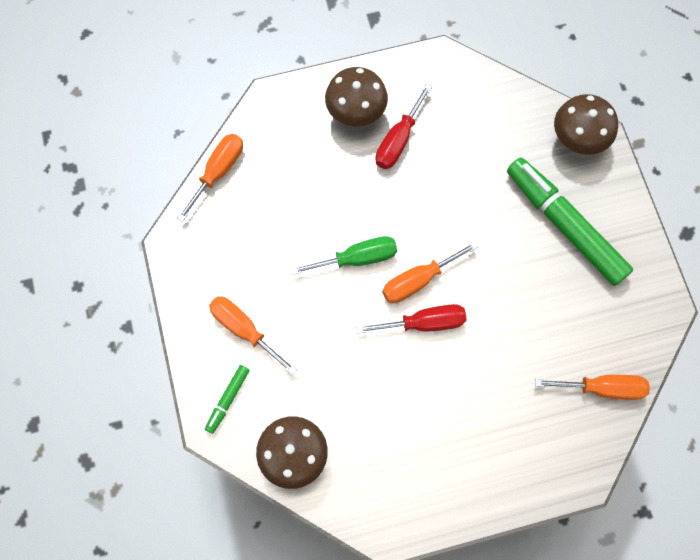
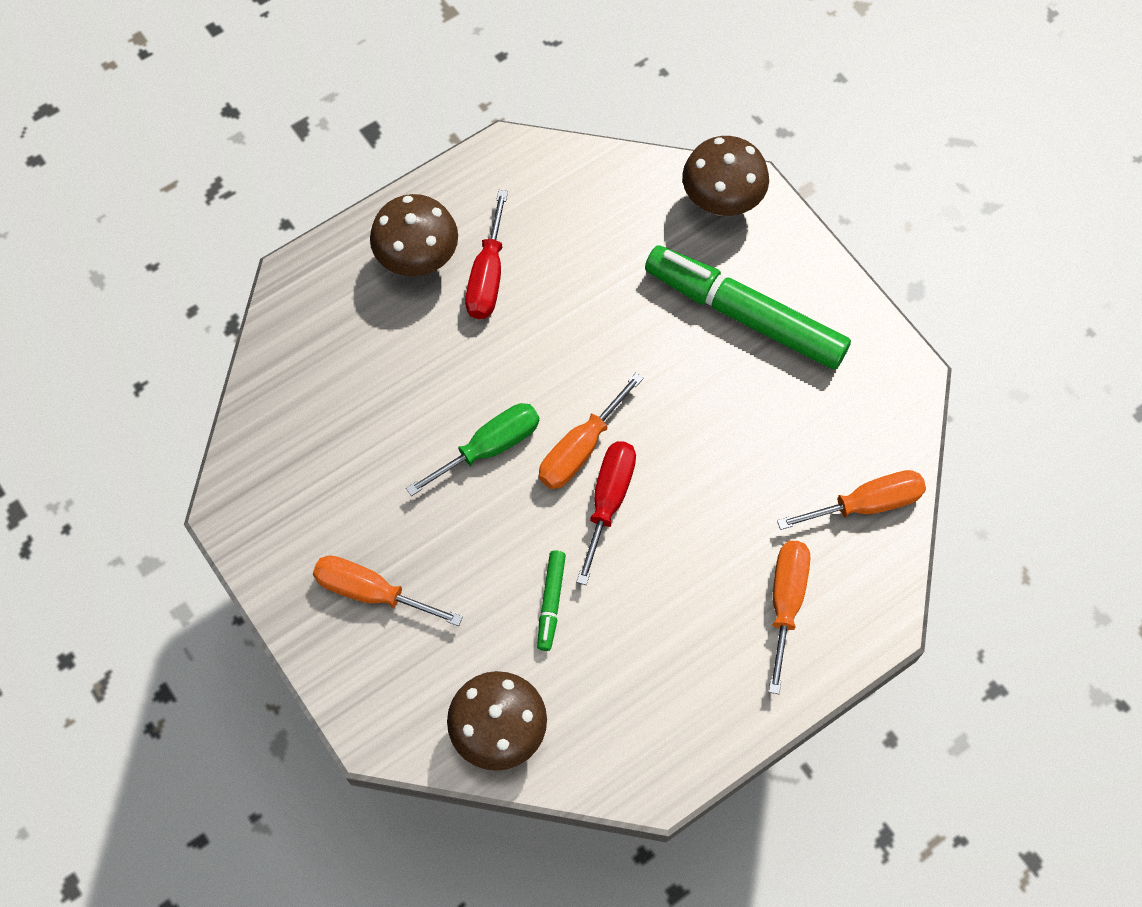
camera: 20 degrees left, 5 degrees down
(218, 172) = (258, 396): orange screwdriver -> orange screwdriver (785, 602)
(228, 399) = (382, 691): green marker -> green marker (551, 602)
(424, 323) = (608, 501): red screwdriver -> red screwdriver turned 45 degrees counterclockwise

